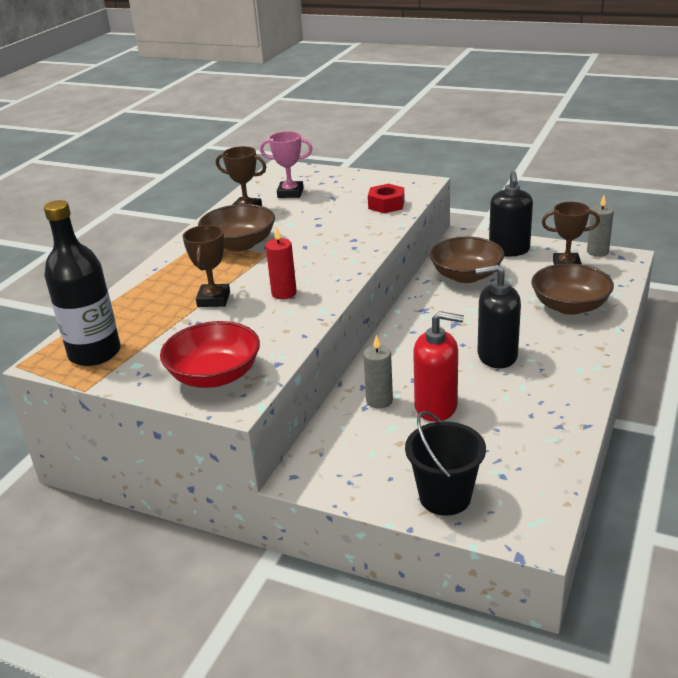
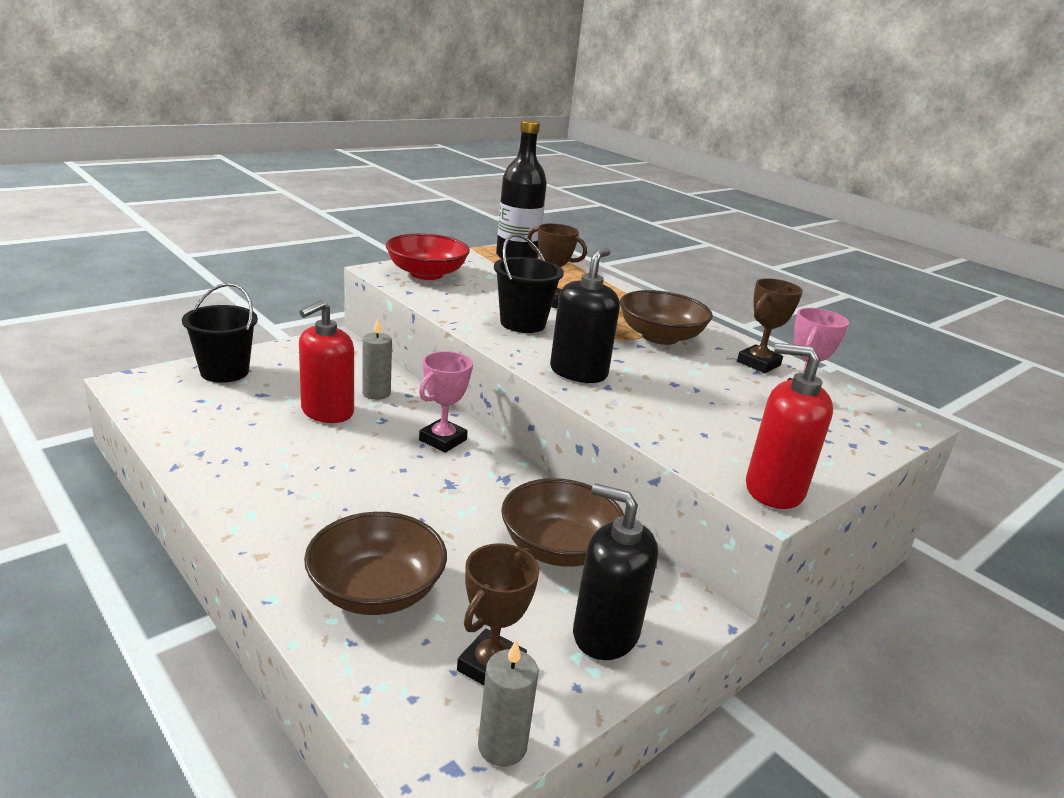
camera: 110 degrees right, 5 degrees down
(284, 293) = (522, 323): red candle -> black bucket
(386, 205) = (700, 441): red nut -> none
(409, 345) = (443, 440): none -> pink trophy
(411, 183) = (774, 490): none -> red soap dispenser
(497, 356) = (352, 477): black soap dispenser -> black soap dispenser (578, 372)

